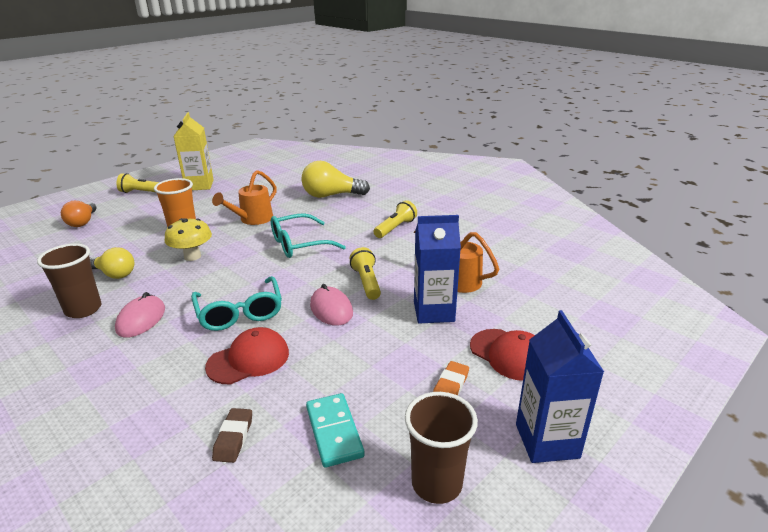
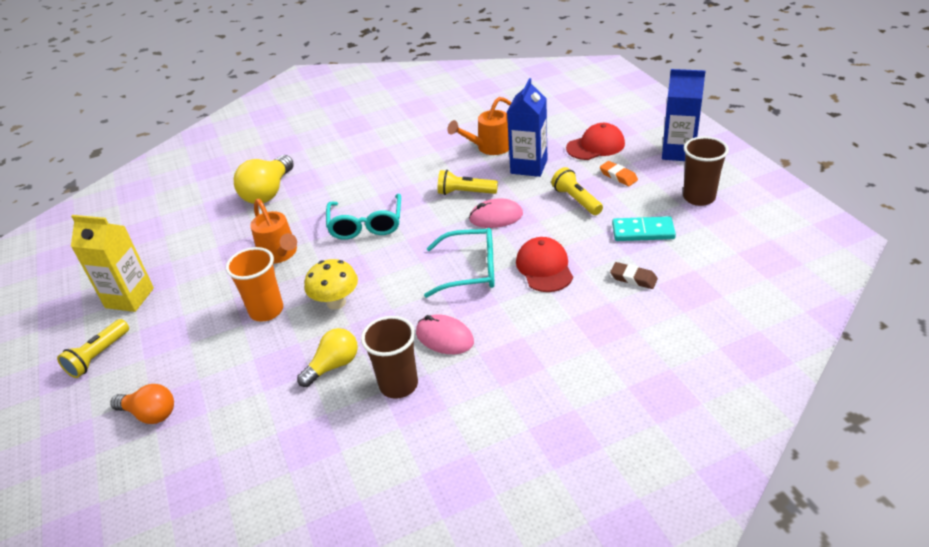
camera: 65 degrees left, 10 degrees up
(395, 228) = (379, 162): yellow flashlight -> yellow flashlight (576, 200)

